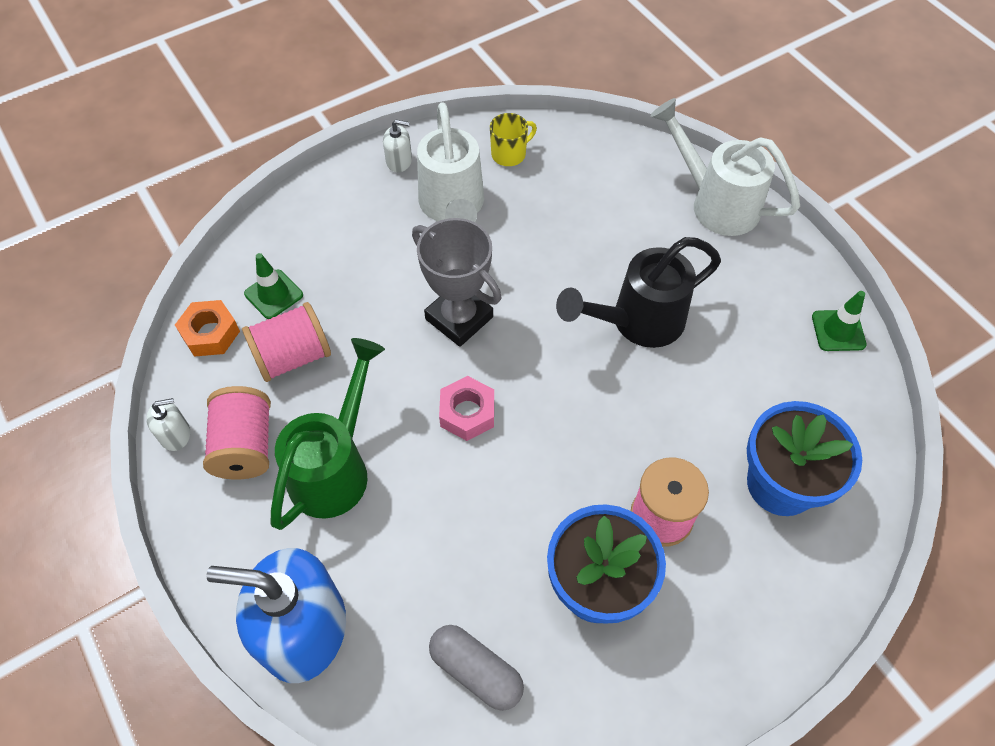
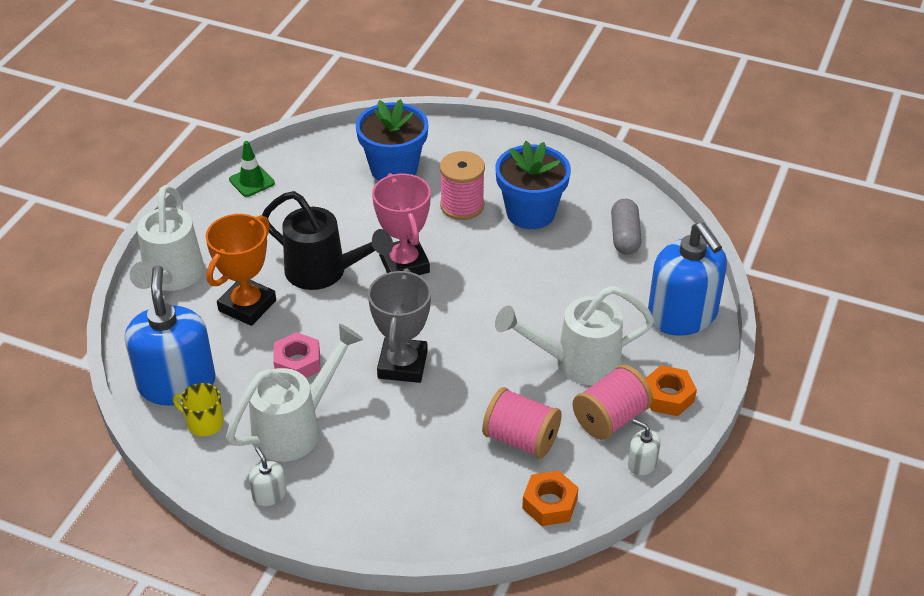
camera: 125 degrees left, 15 degrees down
(220, 520) = (668, 396): none -> orange nut
(273, 294) = (480, 488): green traffic cone -> none
(336, 466) = (576, 362): green watering can -> white watering can
(467, 413) = (475, 320): pink nut -> pink nut (297, 363)
(570, 155) = (177, 383): none -> blue soap dispenser
(599, 398) = (404, 264): none -> pink trophy
(633, 241) = (247, 305): none -> orange trophy

